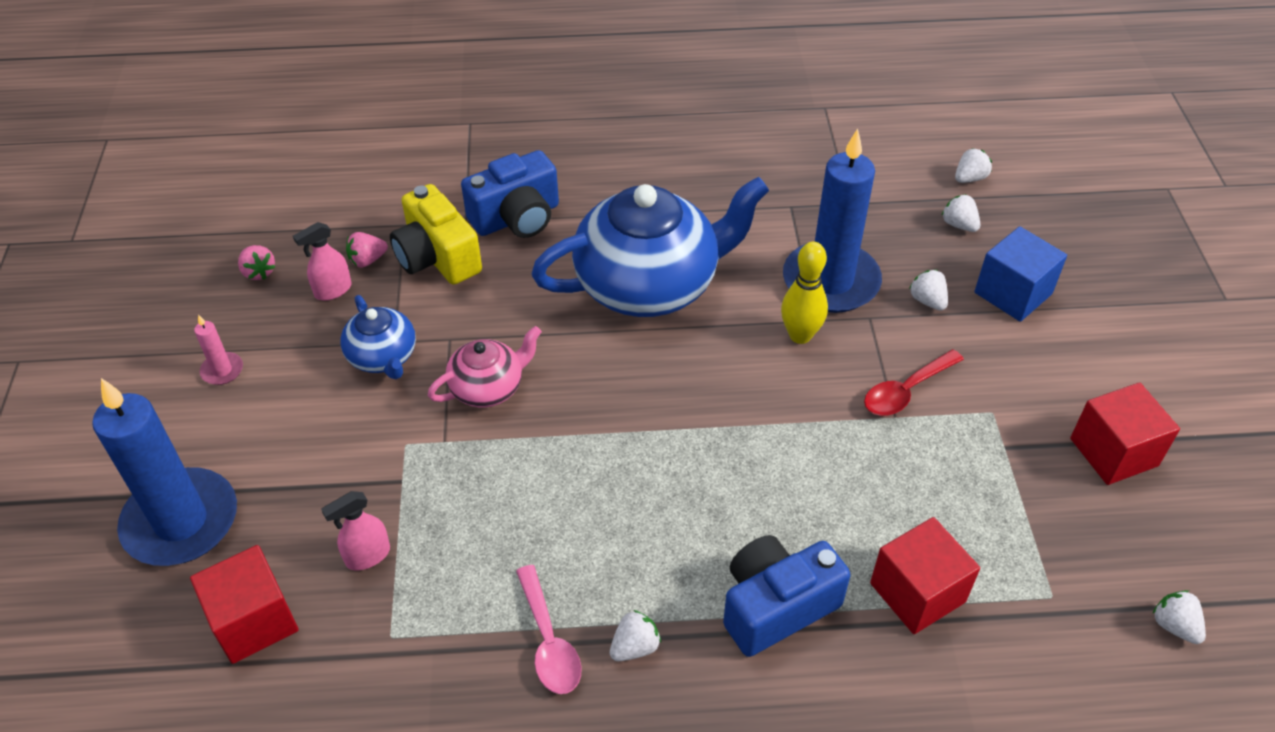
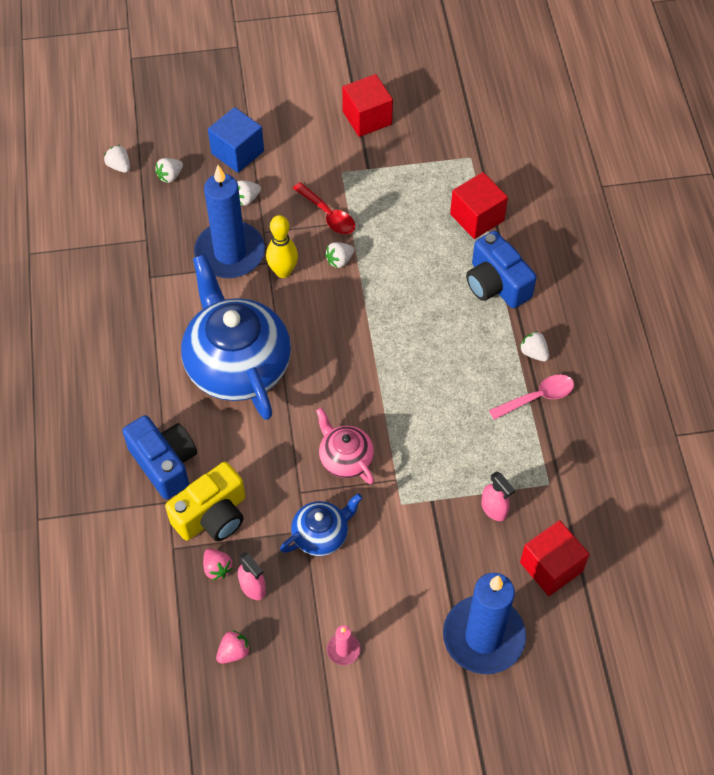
camera: 95 degrees left, 10 degrees up
(1174, 626) = (480, 108): white strawberry -> white strawberry (339, 260)

